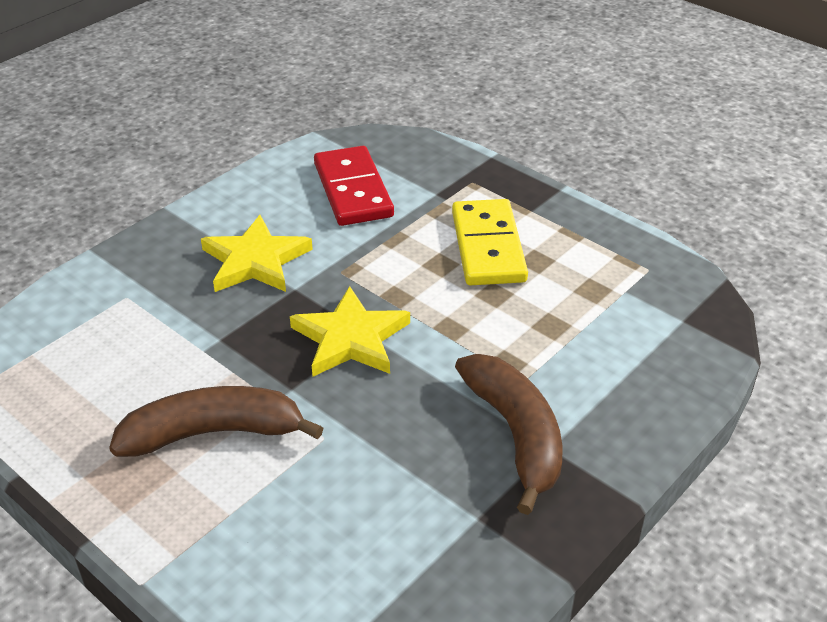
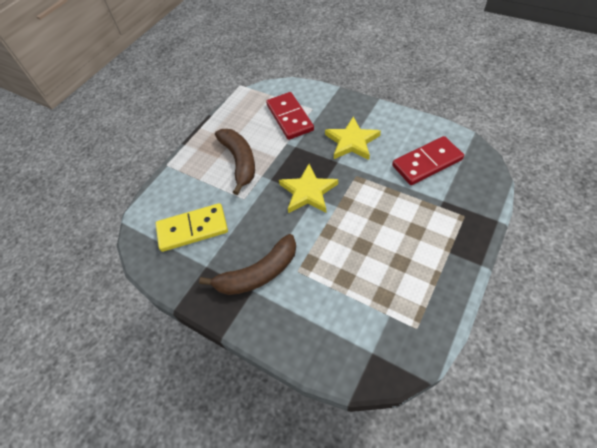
camera: 85 degrees right, 15 degrees up
(130, 334) = (290, 117): none -> red domino
(488, 246) = (403, 235): yellow domino -> yellow domino (192, 229)

